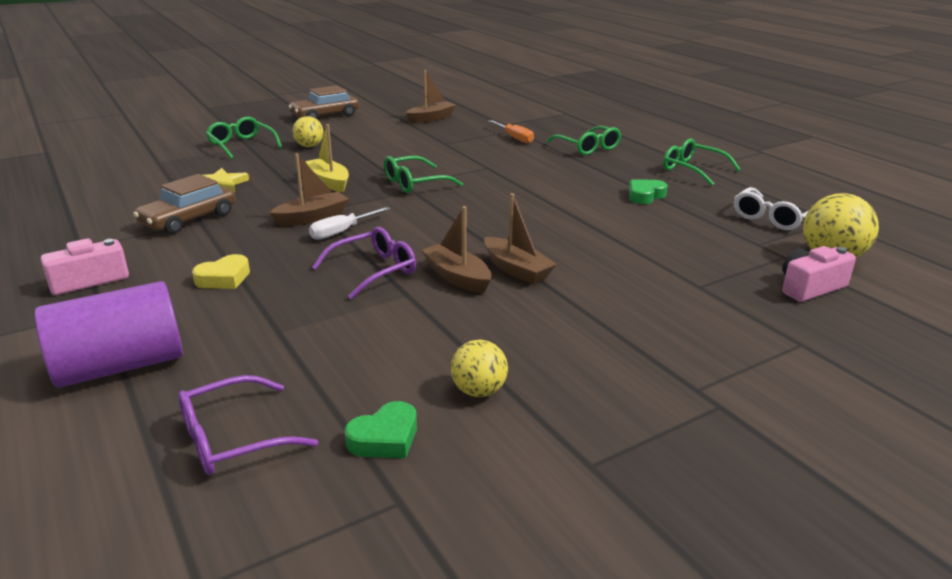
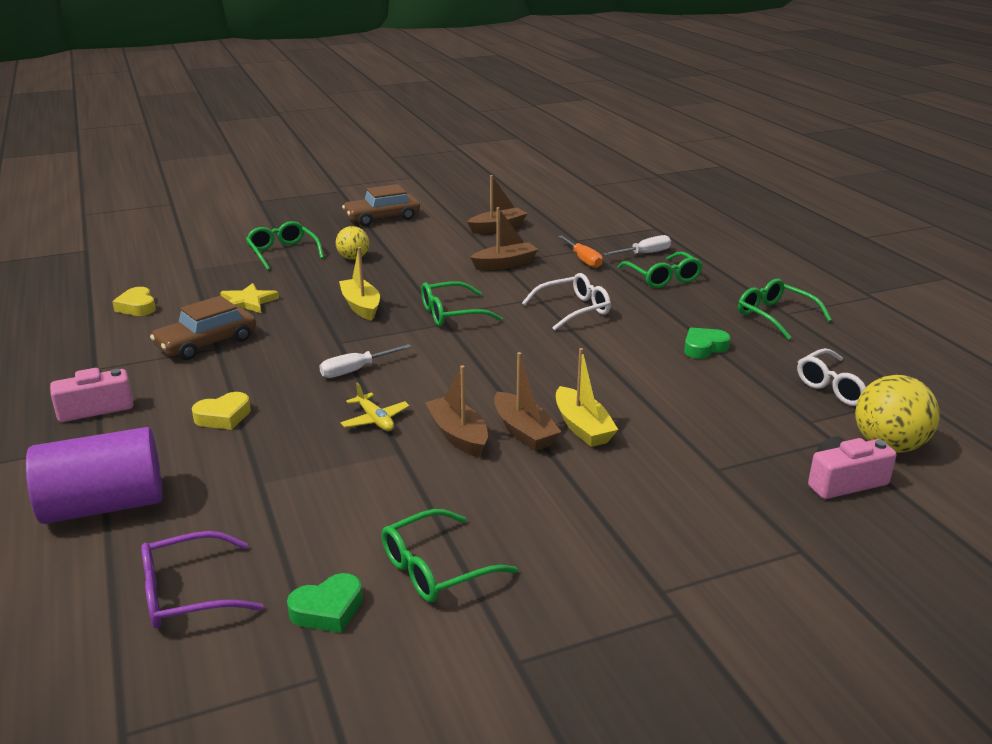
camera: 10 degrees right, 0 degrees up
(110, 194) = (137, 307): none -> yellow heart
(312, 217) = (331, 350): brown boat -> brown boat (505, 264)
(374, 270) = (375, 420): purple glasses -> yellow plane
(479, 391) = (435, 569): yellow ball -> green glasses
(522, 174) = (574, 310): none -> white glasses
(564, 131) = (644, 254): none -> white screwdriver
(567, 262) = (582, 427): none -> yellow boat

